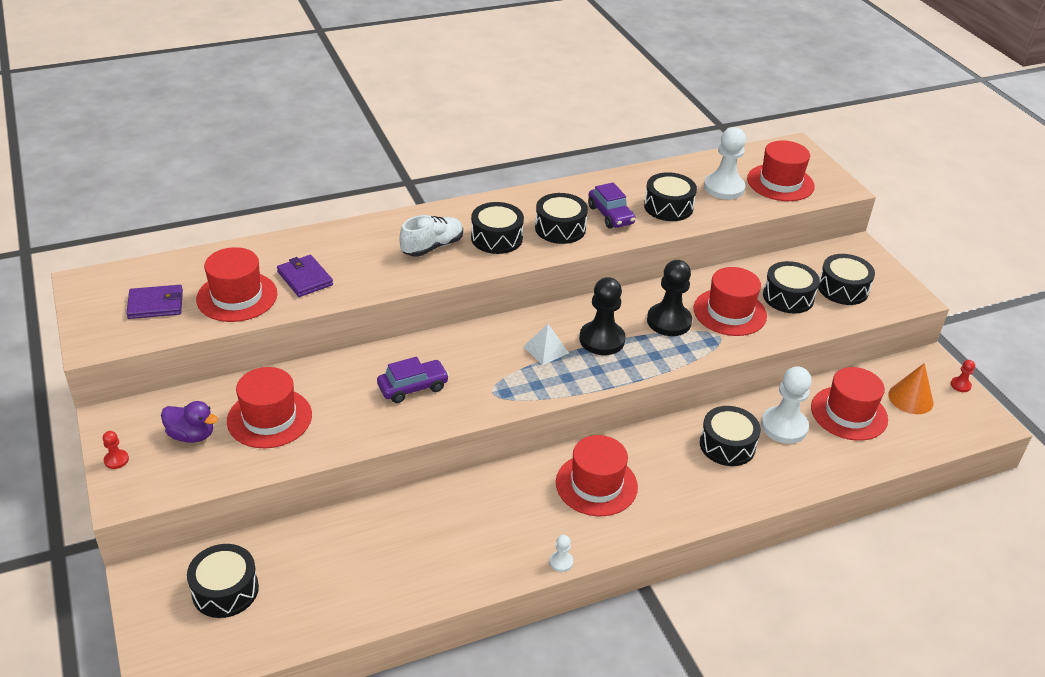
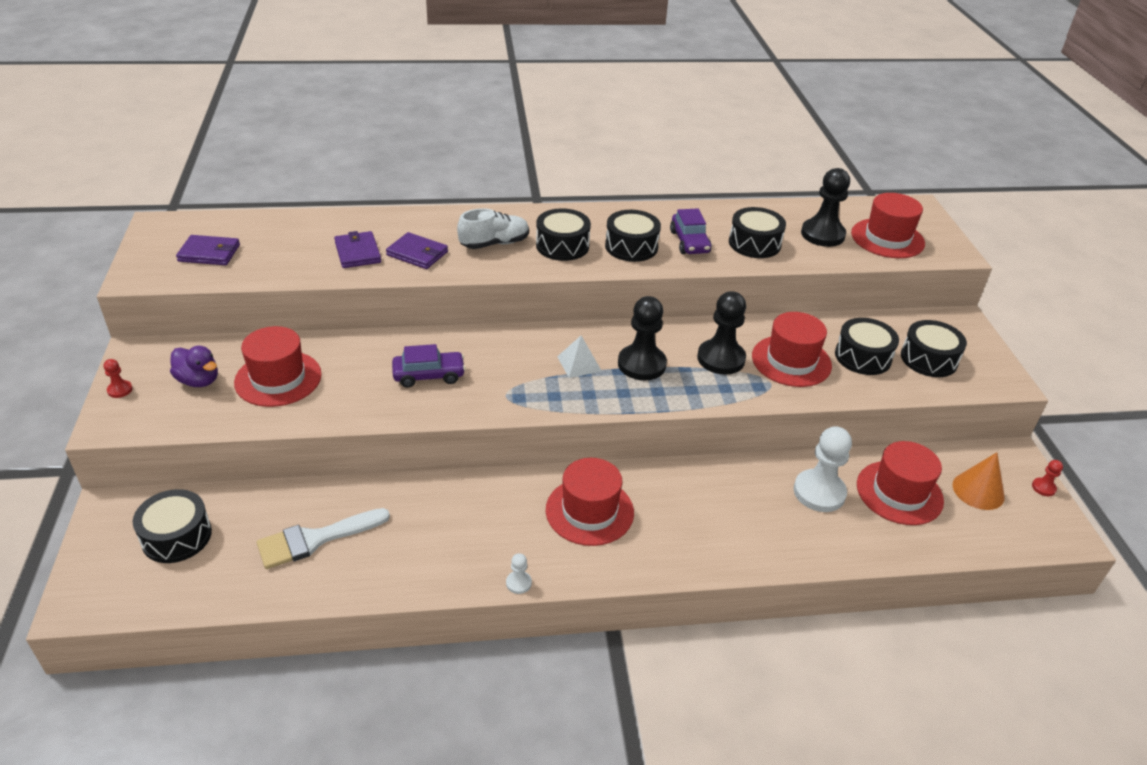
camera: 15 degrees right, 0 degrees up
(237, 296) = (286, 258): red hat -> none
(359, 564) = (315, 539): none -> white brush
(363, 269) = (417, 253): none -> purple wallet
(724, 188) = (822, 234): white pawn -> black pawn
(727, 445) = (748, 499): black drum -> none

